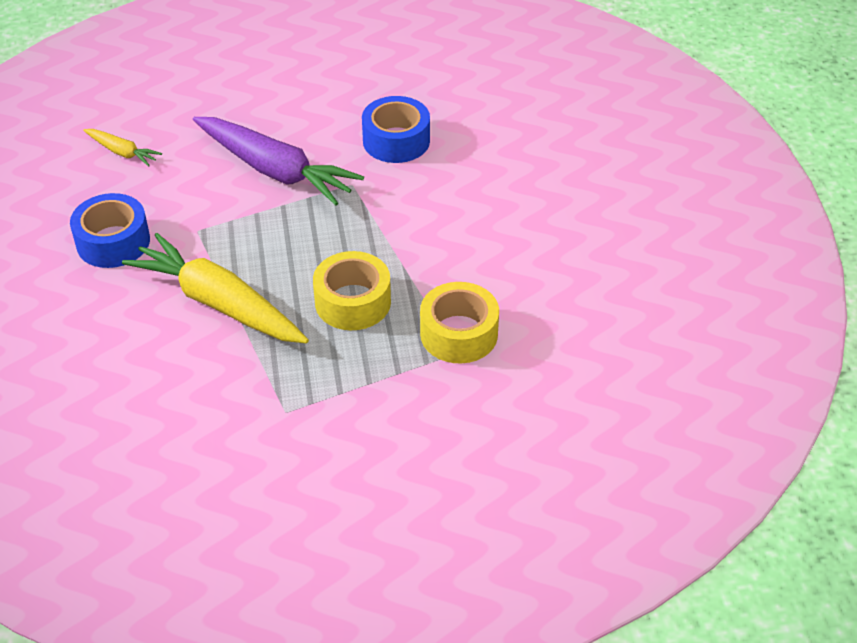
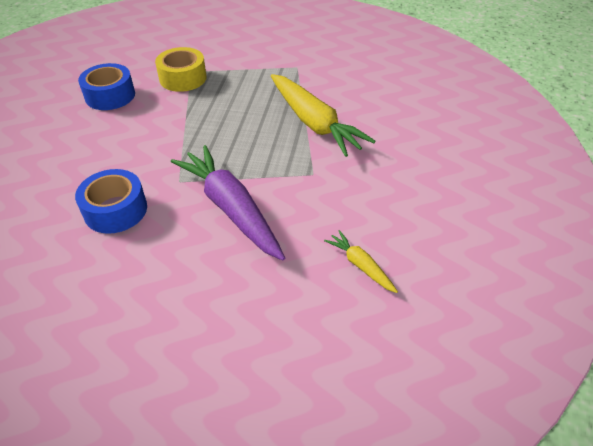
camera: 160 degrees left, 0 degrees up
(113, 242) = (379, 180): blue tape -> blue tape (110, 96)
(353, 302) = (230, 105): yellow tape -> none

